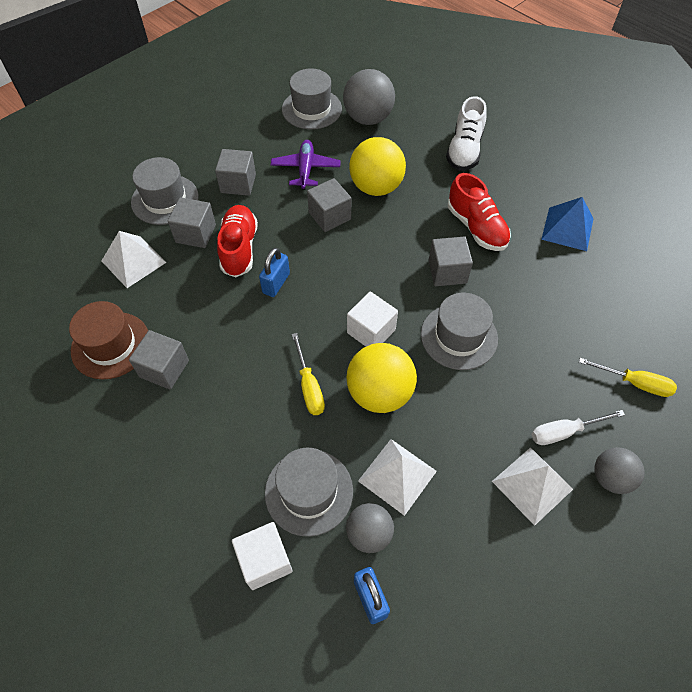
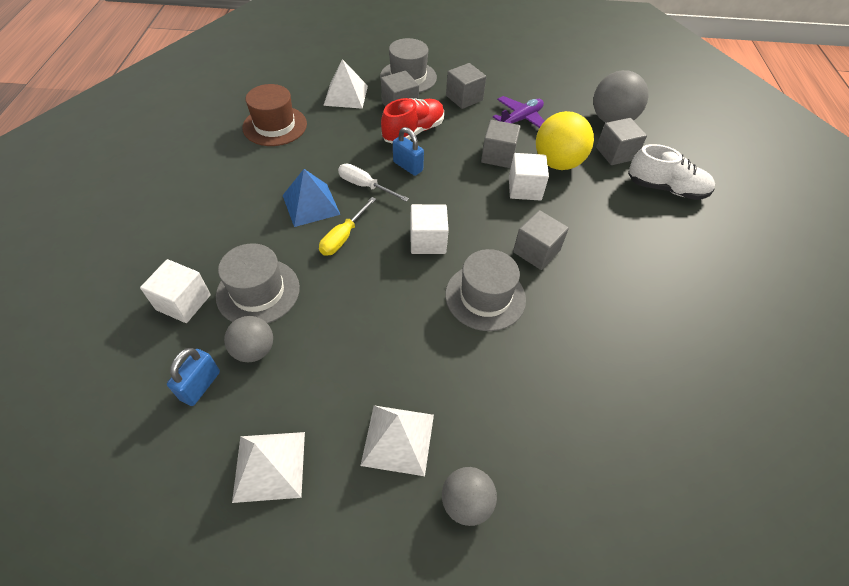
camera: 45 degrees right, 5 degrees down
(164, 369) = (282, 159): grey cube -> grey cube (615, 153)
(276, 283) = (408, 166): blue padlock -> blue padlock turned 60 degrees clockwise
(311, 109) = (576, 89): grey hat -> none
(379, 393) = (380, 280): yellow ball -> none
(381, 228) = (524, 189): none -> white cube
(397, 476) = (319, 336): white pyramid -> white pyramid (270, 466)
(464, 150) = (666, 189): white shoe -> white shoe turned 135 degrees counterclockwise
(476, 227) = (602, 243): red shoe -> none
(564, 432) = (475, 432): white screwdriver -> white screwdriver (365, 186)
(567, 229) = (687, 304): blue pyramid -> blue pyramid (311, 204)
(634, 383) = (590, 462): yellow screwdriver -> none

